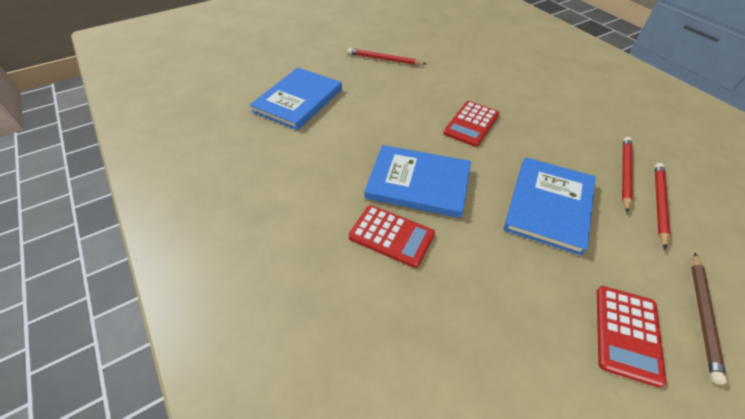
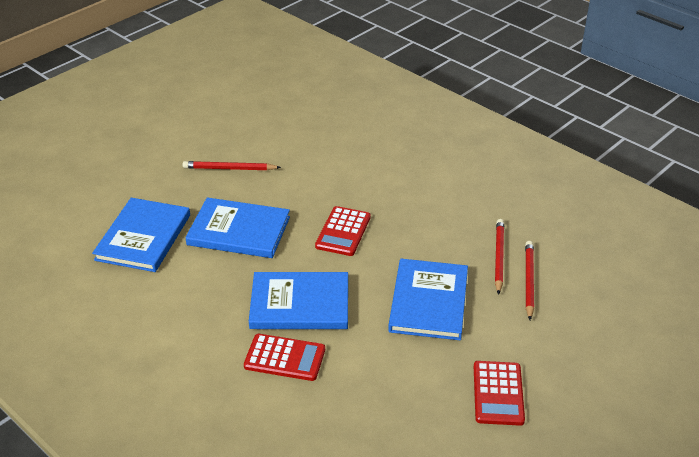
camera: 15 degrees left, 10 degrees down
(379, 108) = (239, 231): none -> blue book
(703, 316) = (558, 367): brown pencil -> none

